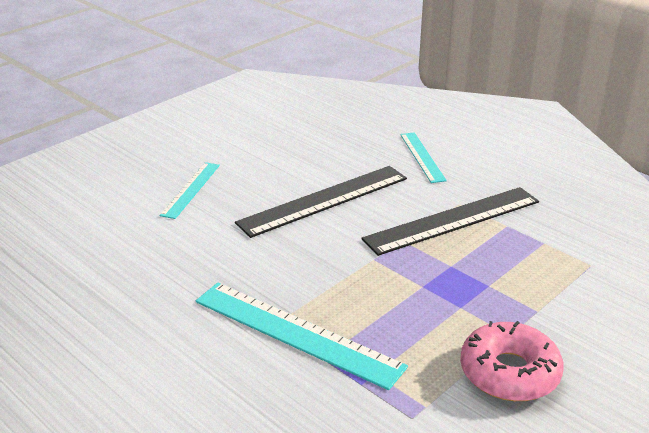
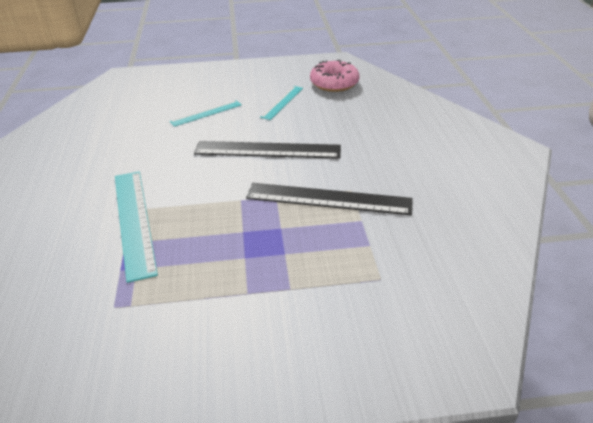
camera: 40 degrees right, 5 degrees up
(422, 157) = (374, 148): turquoise ruler -> turquoise ruler (282, 102)
(509, 372) = (208, 317): pink donut -> pink donut (334, 83)

